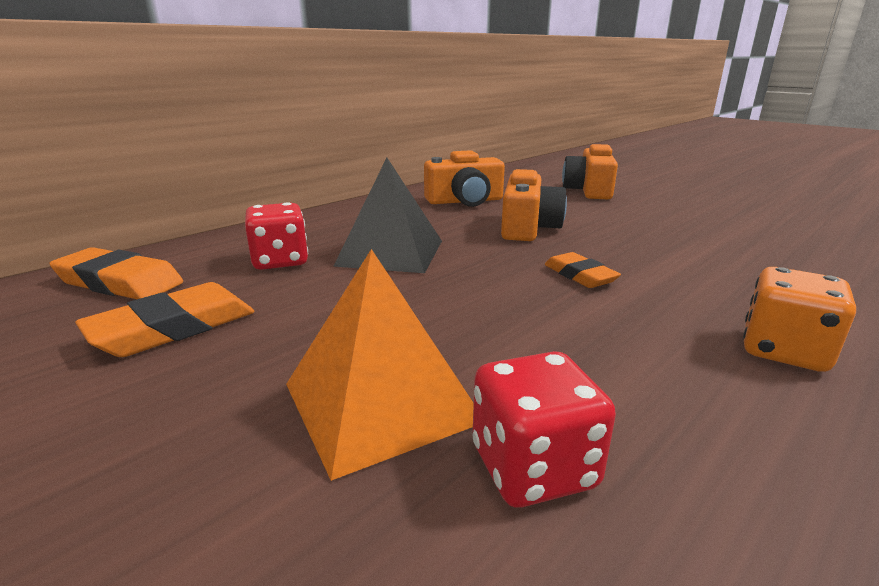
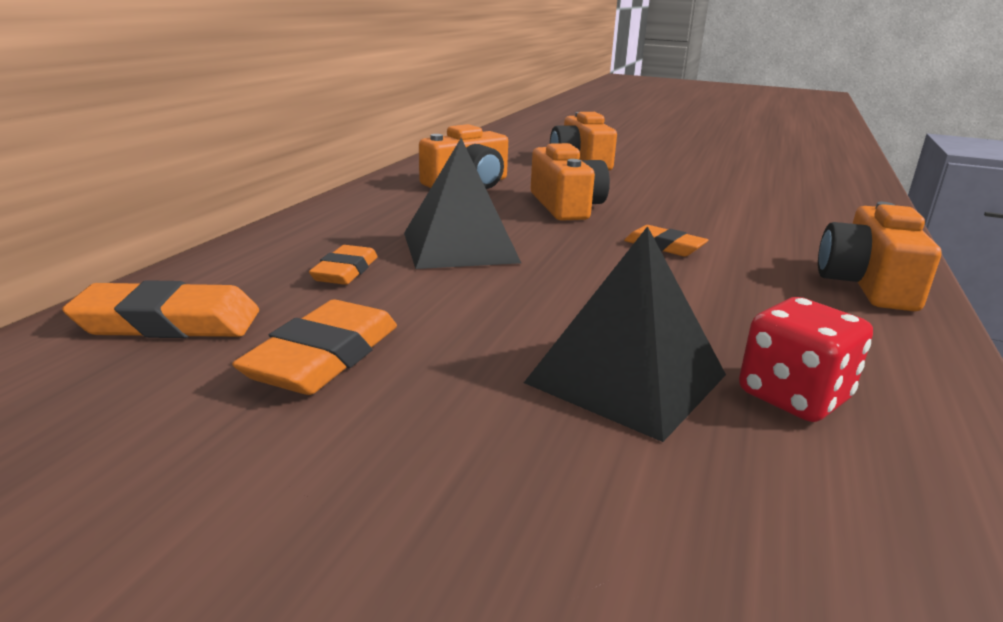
camera: 25 degrees left, 0 degrees up
(280, 261) = (345, 271): red dice -> orange eraser
(380, 401) = (626, 378): orange pyramid -> black pyramid
(783, 351) = (867, 284): orange dice -> orange camera

